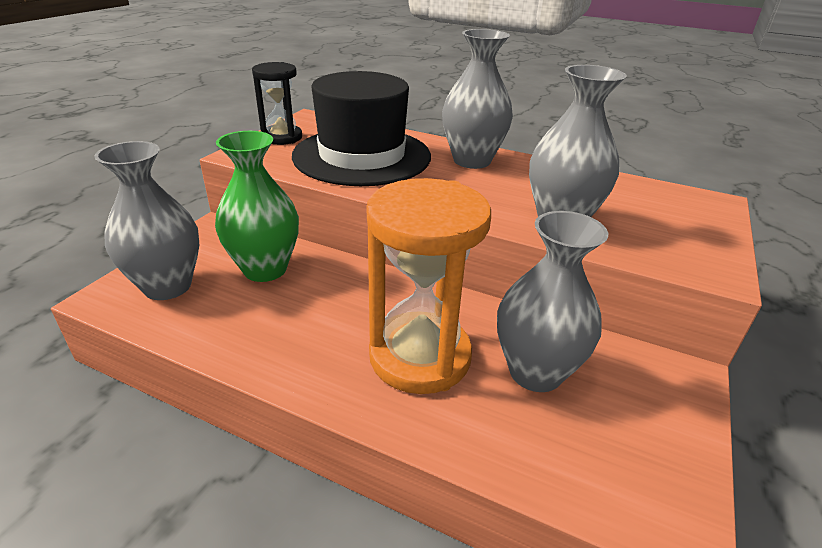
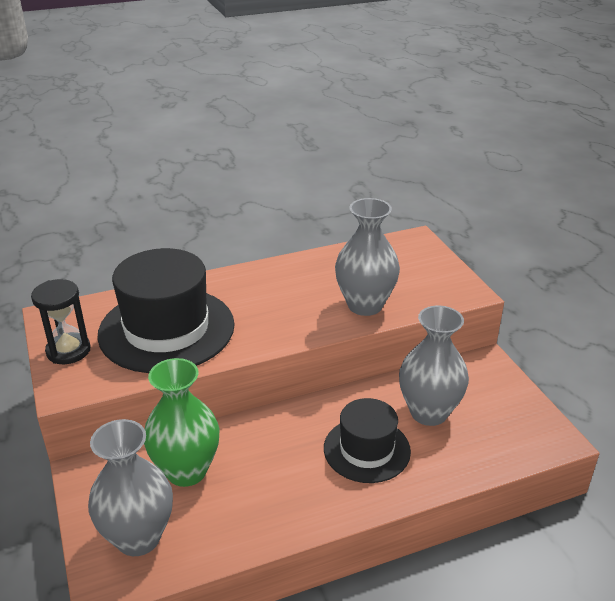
camera: 45 degrees left, 0 degrees up
(420, 356) = (366, 449): orange hourglass -> black hat
(472, 160) = (248, 286): grey vase -> none

